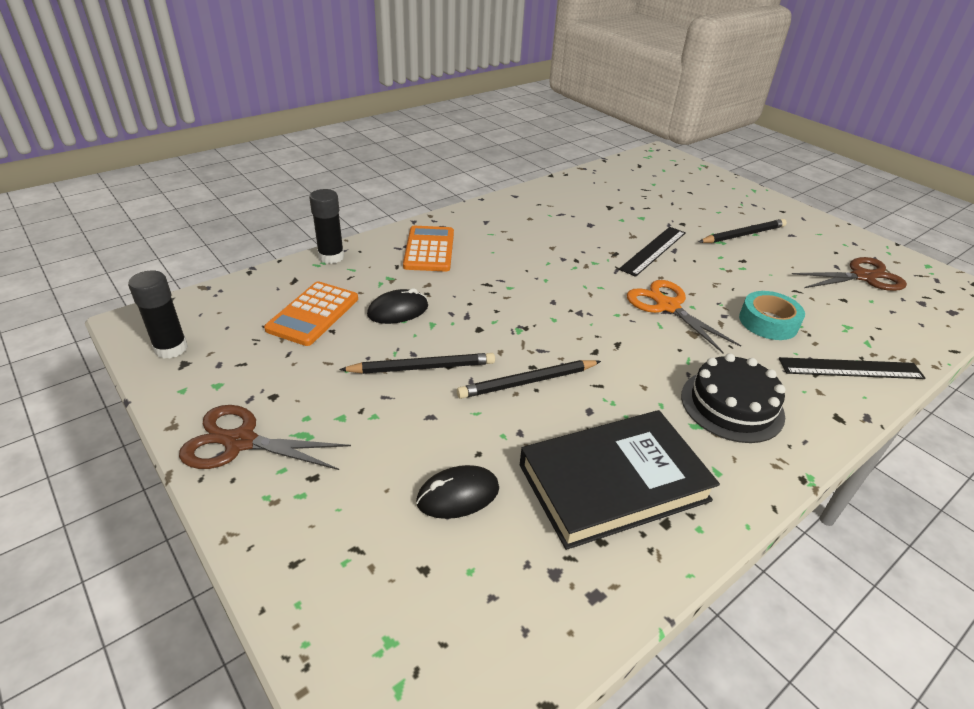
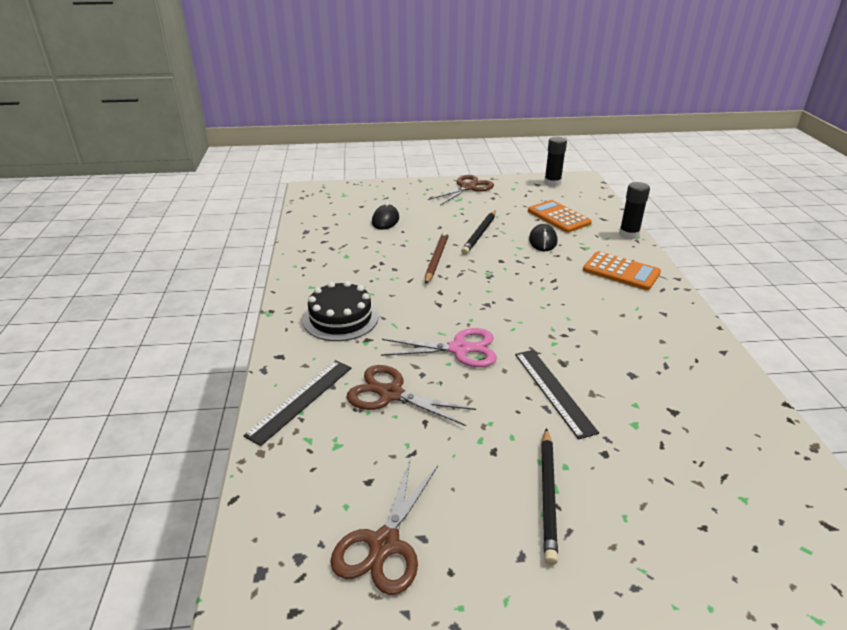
camera: 125 degrees right, 5 degrees down
(527, 382) = (436, 259): black pencil -> brown pencil
(613, 482) = (344, 256): black book -> none
(667, 306) = (459, 349): orange scissors -> pink scissors
(768, 322) = (391, 394): turquoise tape -> brown scissors

